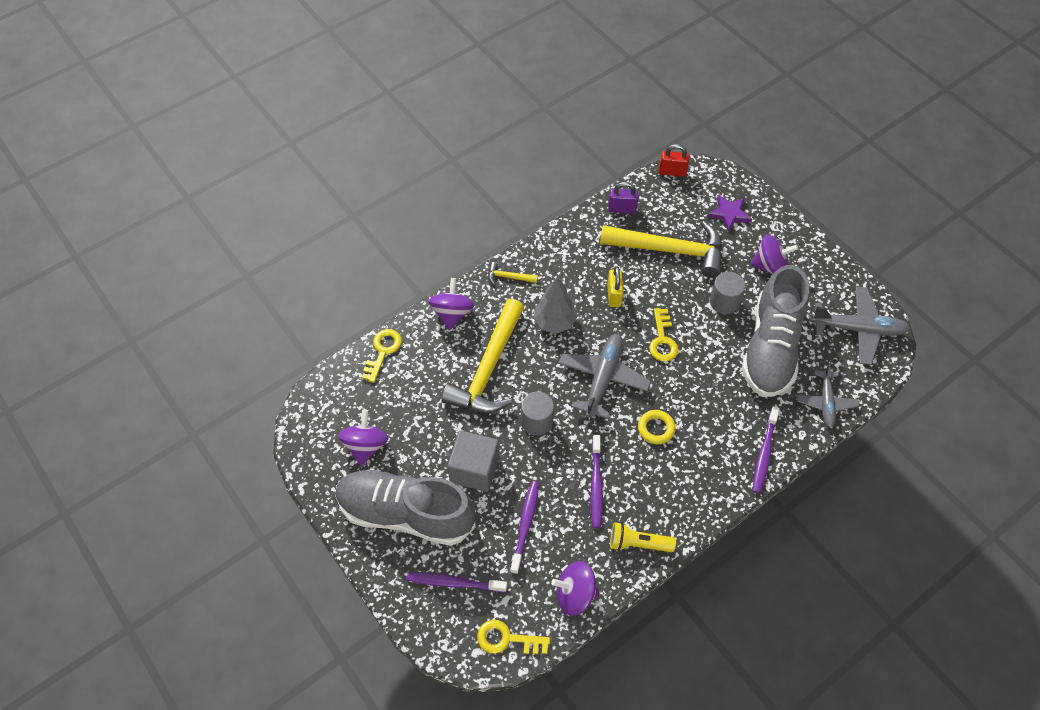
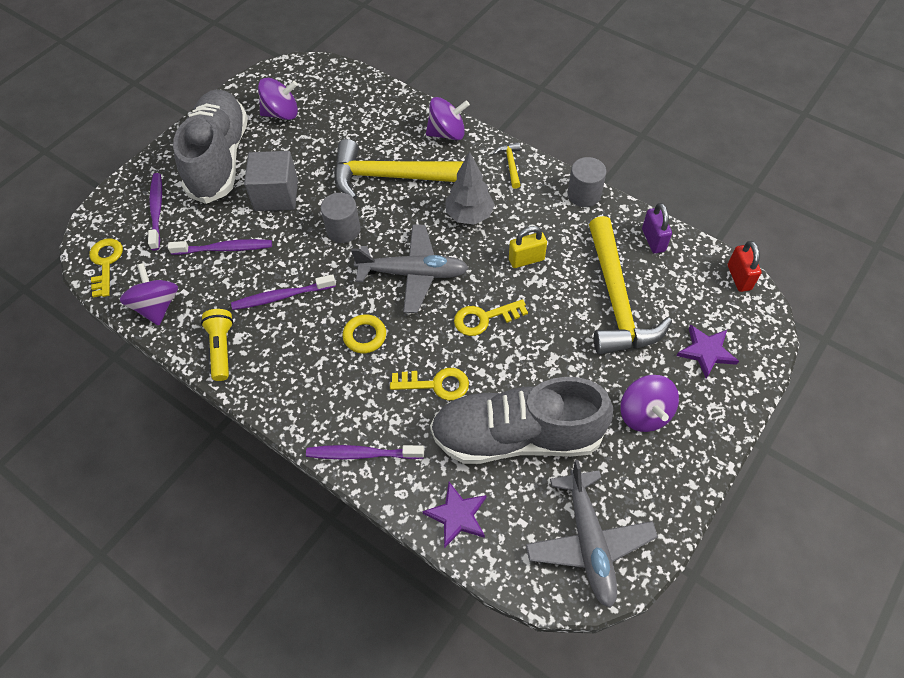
camera: 75 degrees right, 0 degrees up
(383, 351) = (385, 96): yellow key -> yellow key (436, 384)
(724, 302) = (565, 371): grey cylinder -> grey cylinder (584, 194)
(826, 402) = (457, 515): grey plane -> purple star

